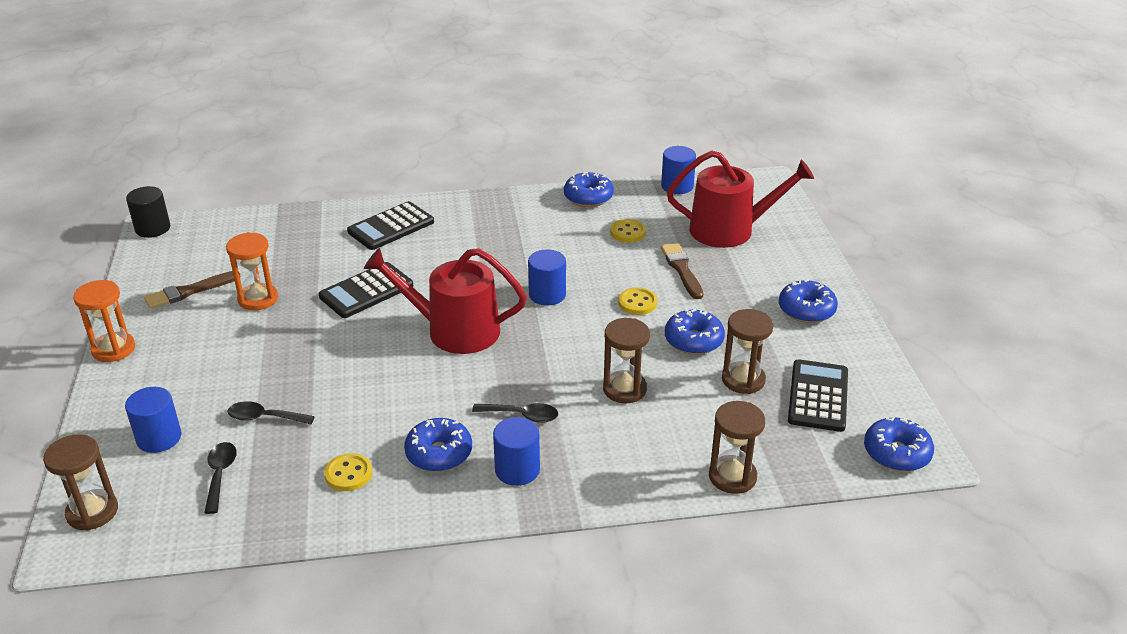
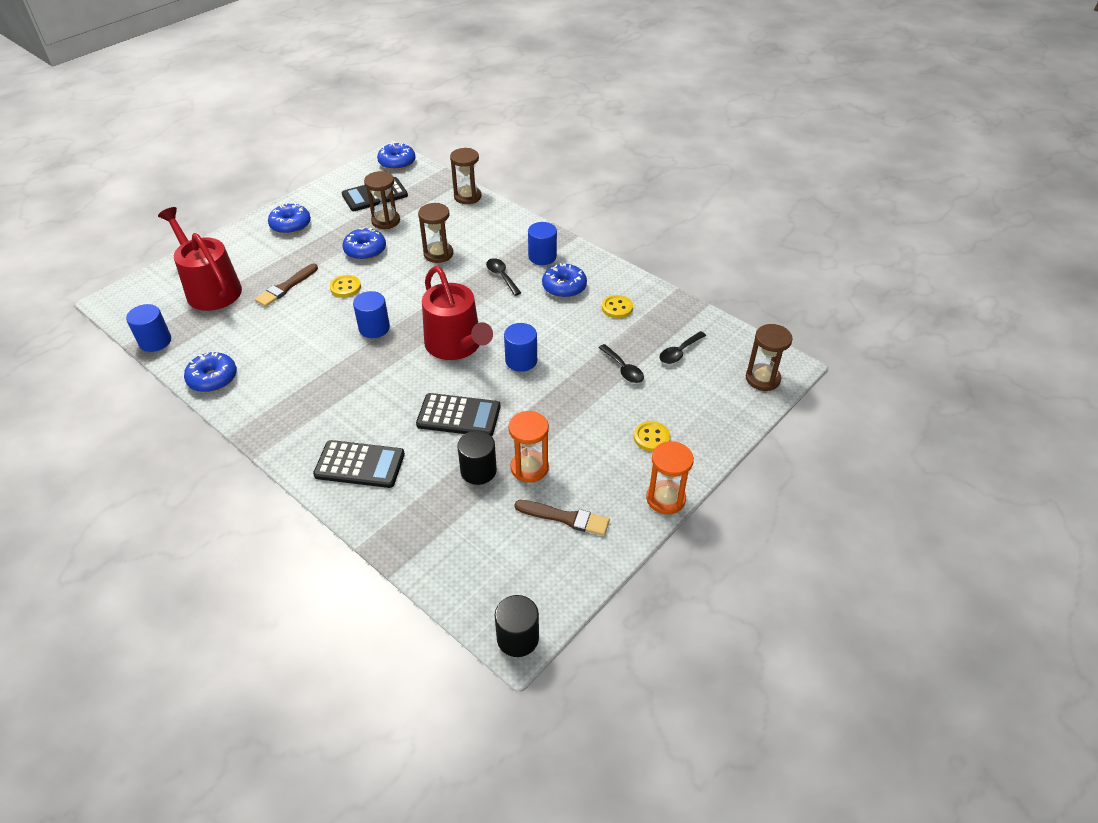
camera: 130 degrees left, 10 degrees up
(159, 438) = (692, 400): blue cylinder -> blue cylinder (521, 360)
(297, 274) = (478, 471): none -> black cylinder
(628, 232) = (254, 332): yellow button -> yellow button (651, 437)

